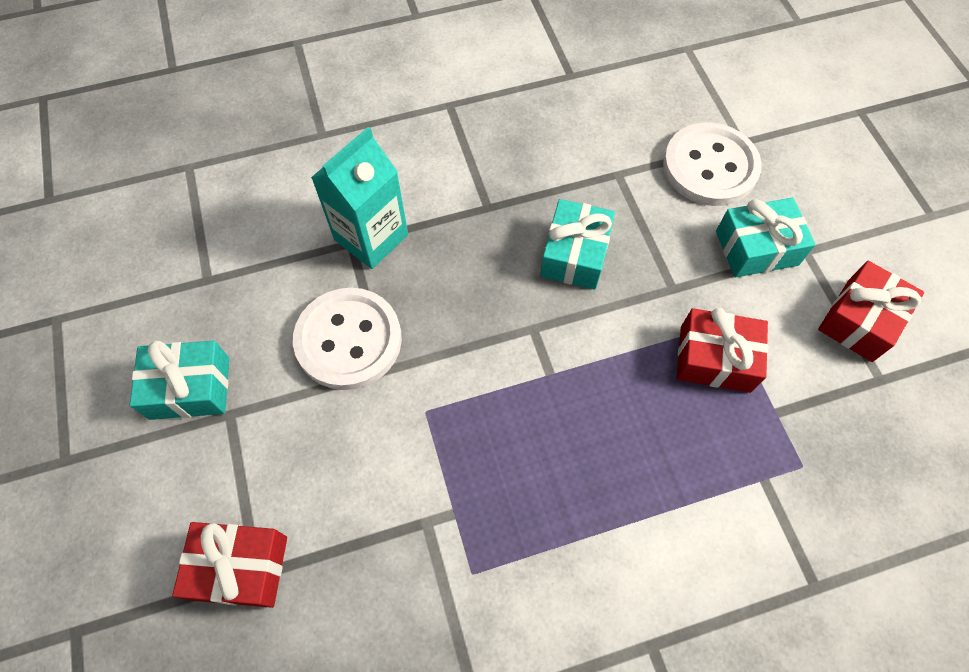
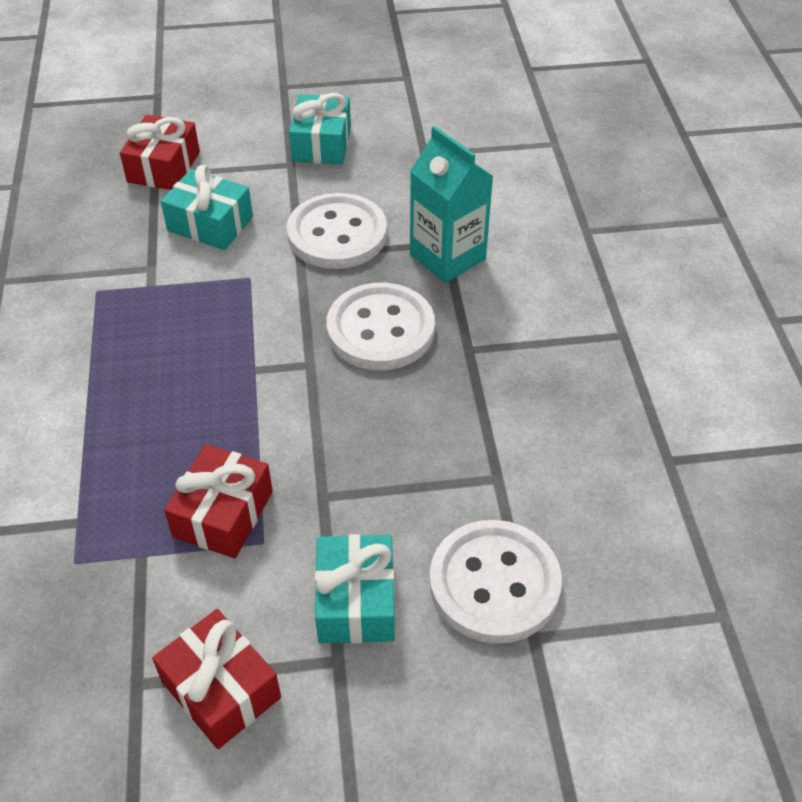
camera: 100 degrees right, 15 degrees down
(477, 278) = (380, 329): none -> white button
(575, 254) = (390, 414): turquoise gift -> turquoise gift (210, 224)

